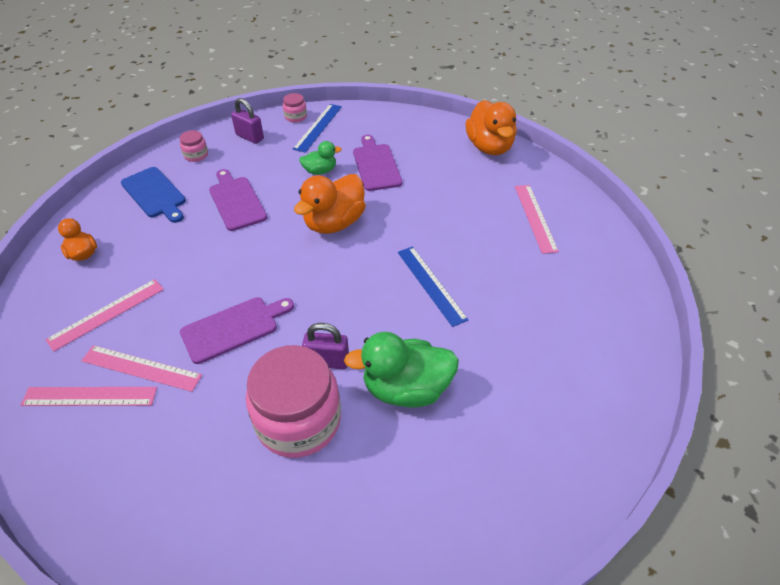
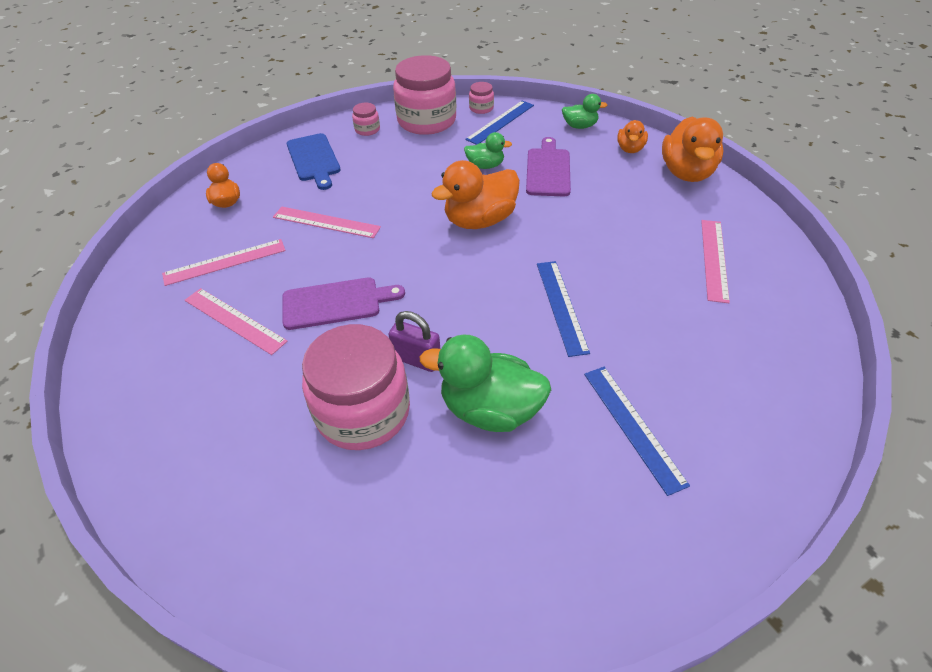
camera: 20 degrees right, 0 degrees up
(89, 397) = (178, 335): pink ruler -> pink ruler (326, 222)
(236, 201) = (388, 180): purple cutting board -> none
(250, 137) = (426, 121): purple padlock -> pink jar
(388, 120) = (580, 126): none -> green duck
(437, 134) = (630, 149): none -> orange duck
(522, 371) = (633, 426): none -> blue ruler

